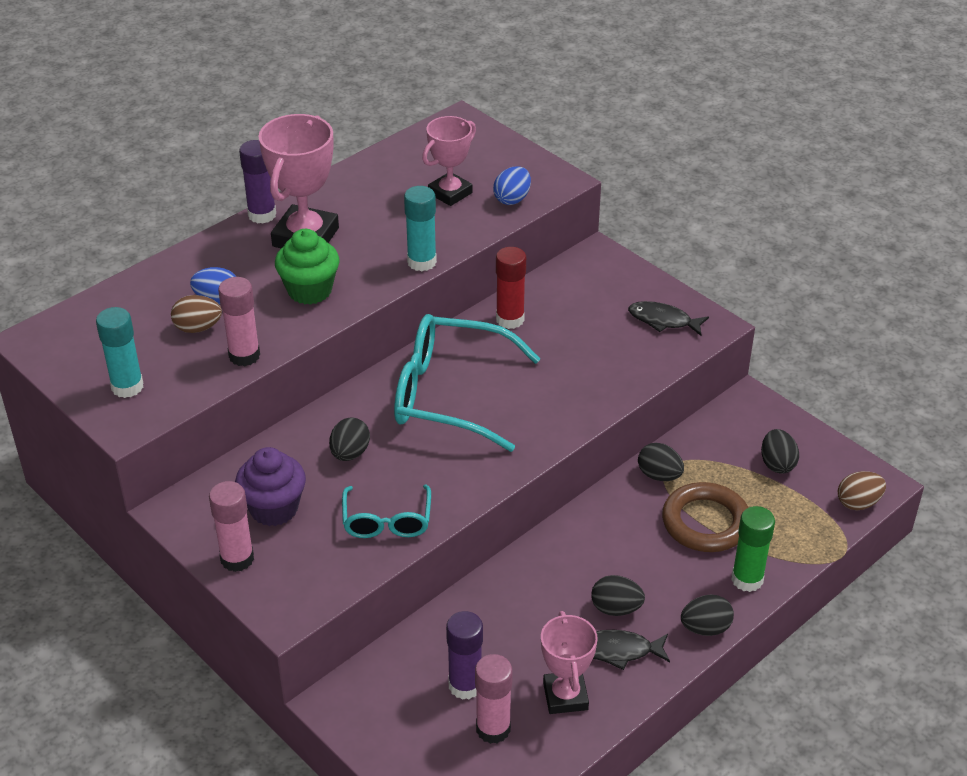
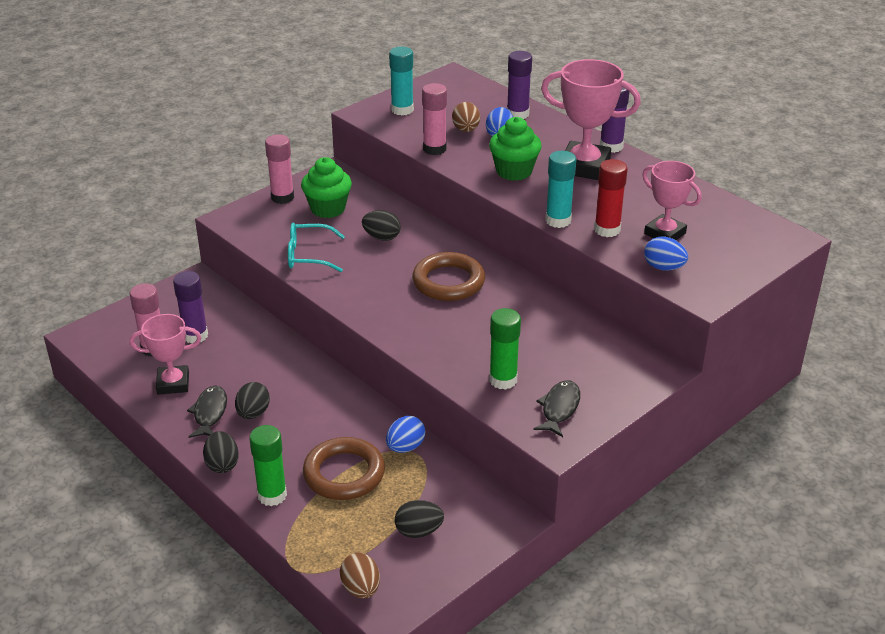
camera: 90 degrees right, 5 degrees down
(165, 283) = (517, 114): none -> purple glue stick
(274, 508) = (328, 209): purple cupcake -> green cupcake
(449, 394) = (448, 282): turquoise glasses -> brown ring
(510, 319) = (550, 314): red glue stick -> red glue stick (607, 230)
(623, 356) = (503, 380): none -> green glue stick
(659, 475) = (405, 447): black egg -> blue egg

